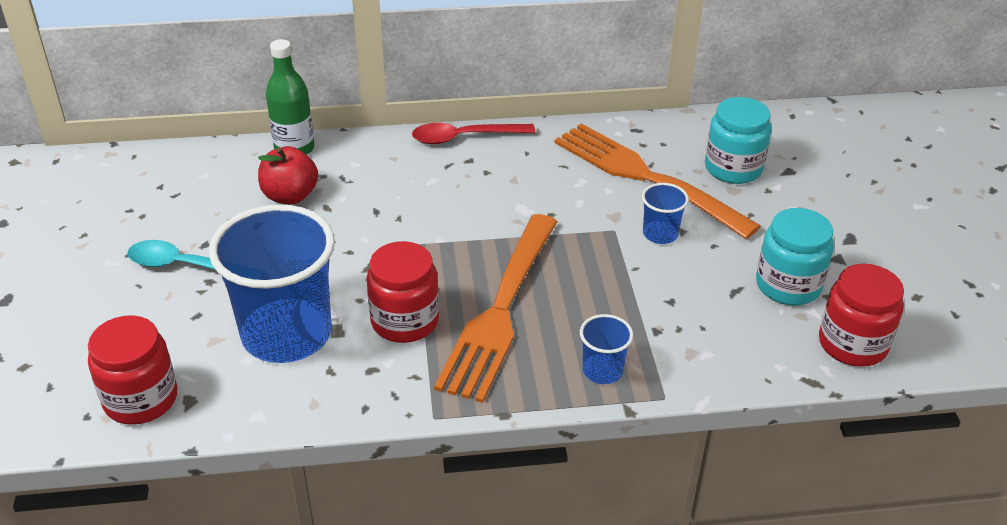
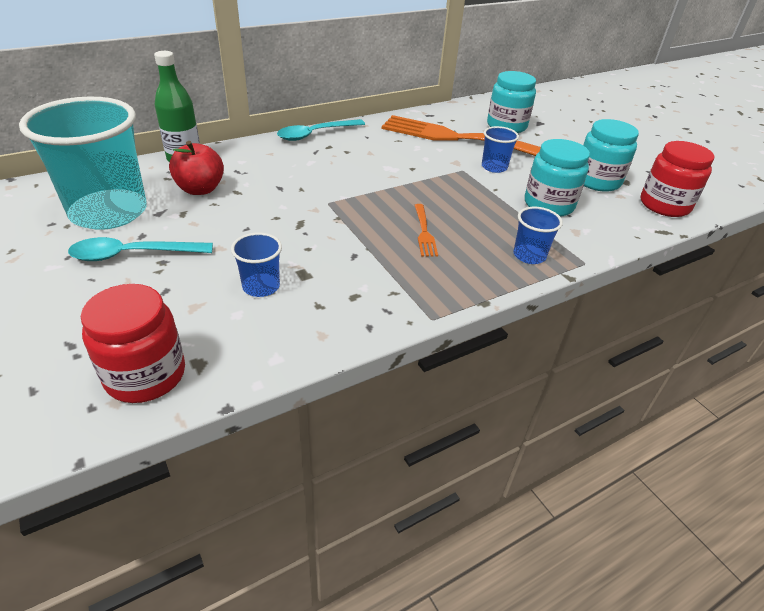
camera: 25 degrees left, 0 degrees up
(187, 207) = (109, 212): none -> turquoise cup
(286, 334) = (261, 286): blue cup -> blue cup, size x0.44
(405, 321) = (356, 255): red jar -> none
(464, 137) = (315, 134): red spoon -> turquoise spoon
(500, 309) = (424, 232): orange fork -> orange fork, size x0.40
(687, 307) = (548, 205): none -> turquoise jar

